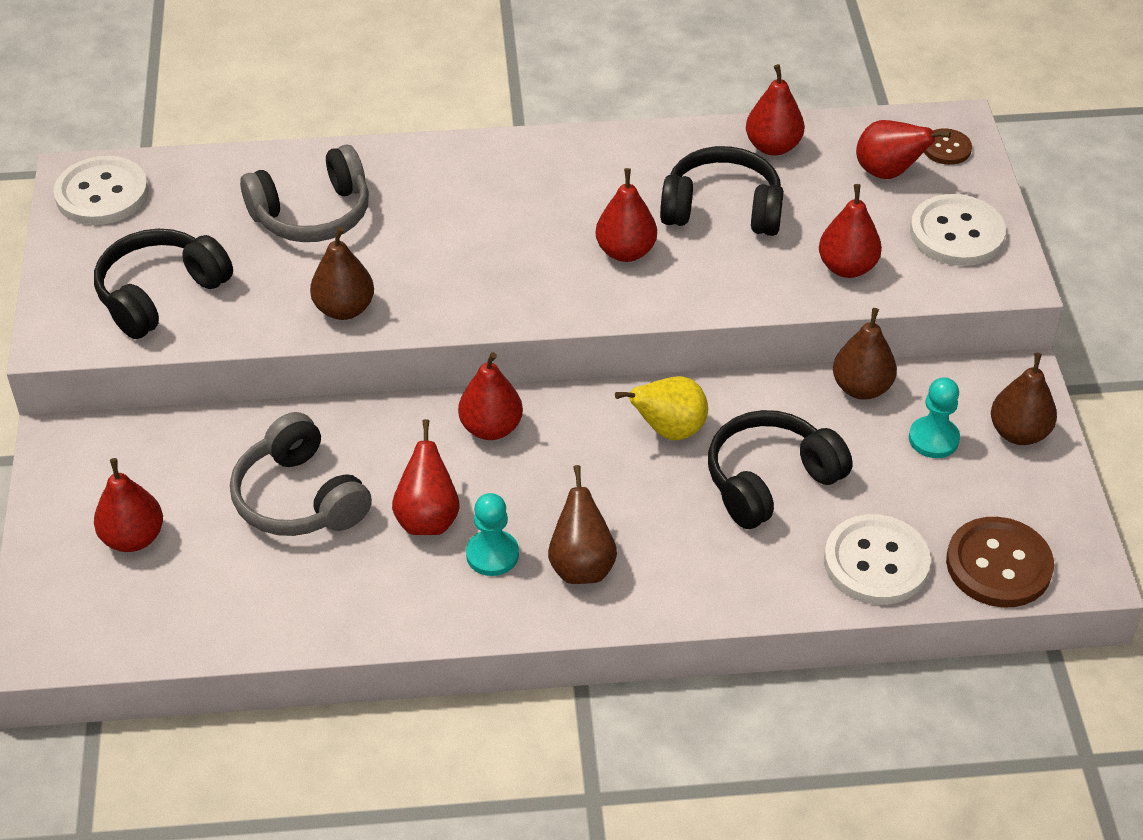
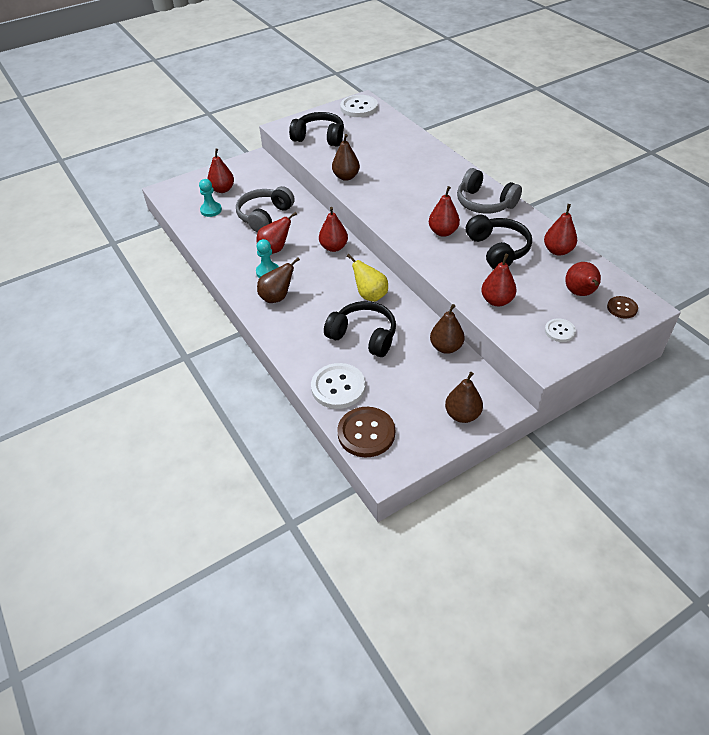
camera: 65 degrees right, 0 degrees up
(312, 214) = (390, 151): grey headphones -> grey headphones (484, 203)
(933, 439) = (432, 383): turquoise pawn -> turquoise pawn (211, 210)
(956, 233) = (559, 331): white button -> white button, size x0.54

